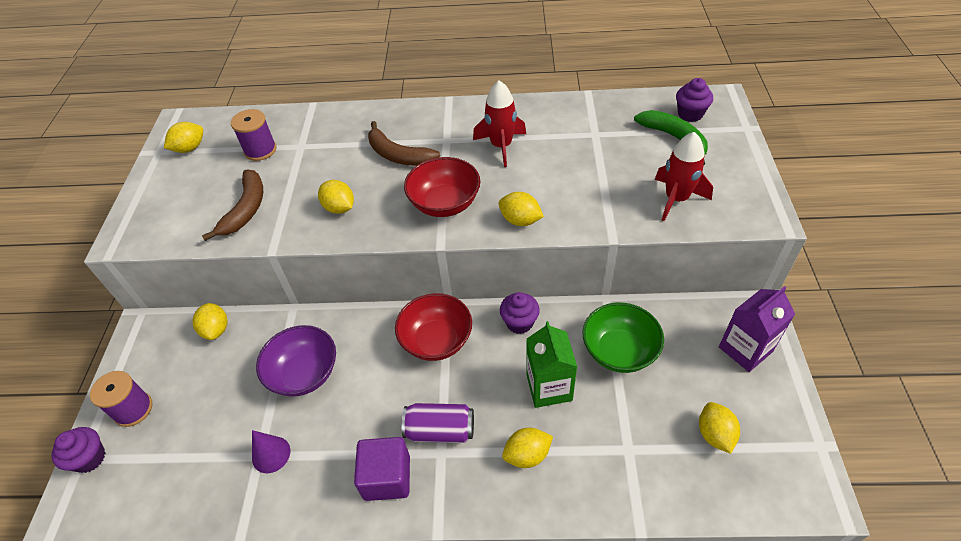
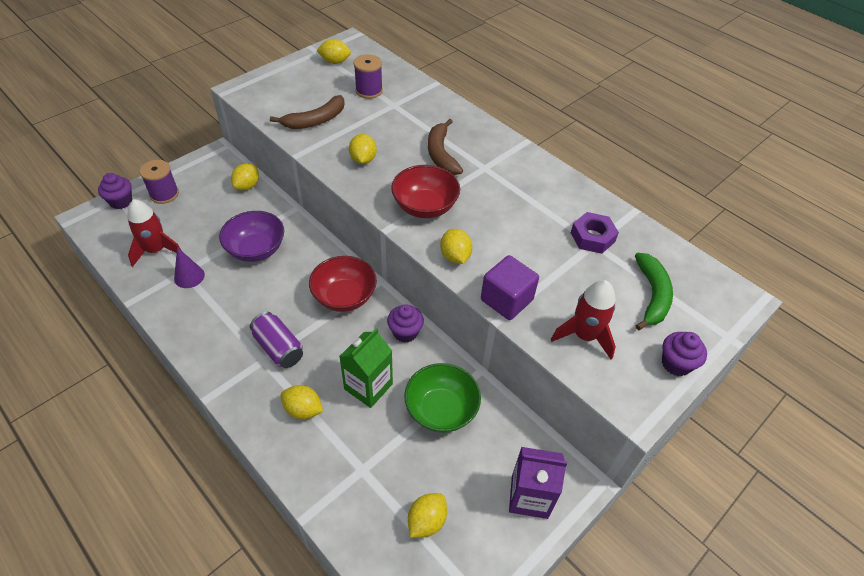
camera: 40 degrees right, 0 degrees up
(387, 477) = (222, 344): purple cube -> purple cube (506, 300)
(501, 146) = (514, 199): red rocket -> red rocket (156, 250)
(588, 130) = (592, 237): none -> purple nut
(690, 114) = (694, 289): purple cupcake -> purple cupcake (676, 364)

